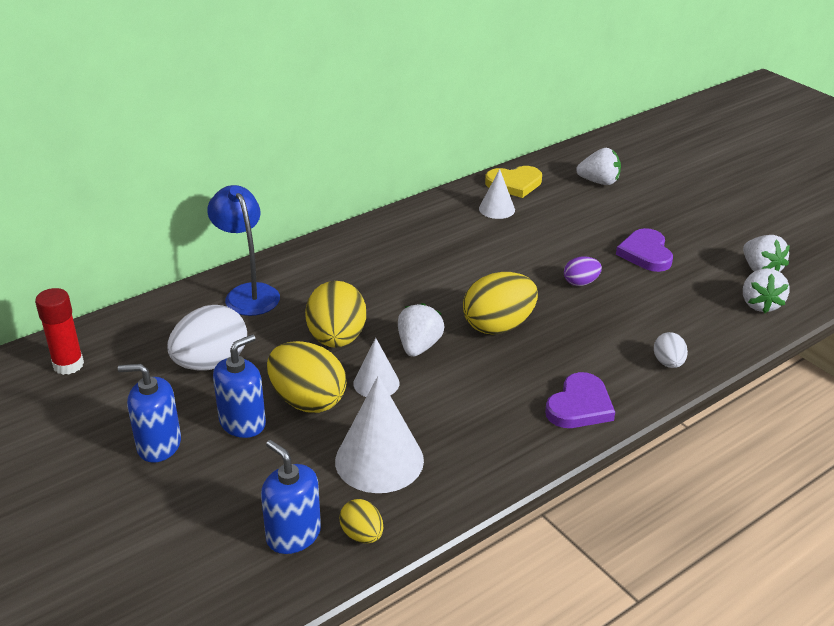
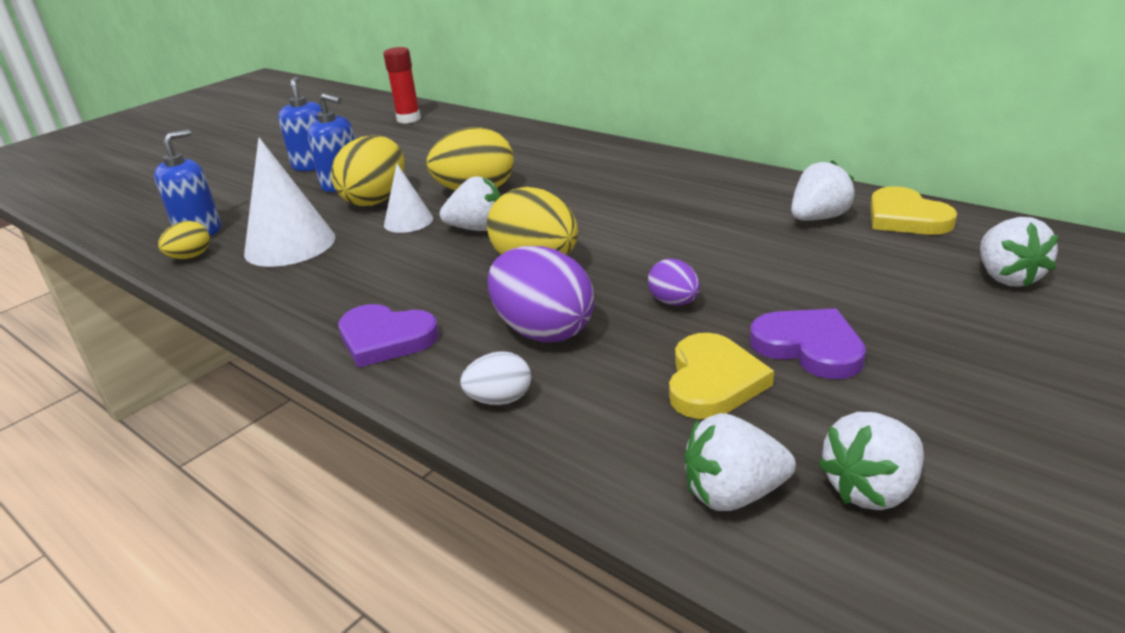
camera: 80 degrees right, 5 degrees down
(211, 363) = (423, 156): white egg -> none
(248, 293) = (534, 145): blue lamp -> none
(497, 209) = (818, 218): white cone -> white strawberry
(595, 336) = (543, 331): none -> purple egg
(645, 253) = (809, 347): purple heart -> purple heart turned 60 degrees clockwise
(669, 289) = (713, 381): none -> yellow heart

